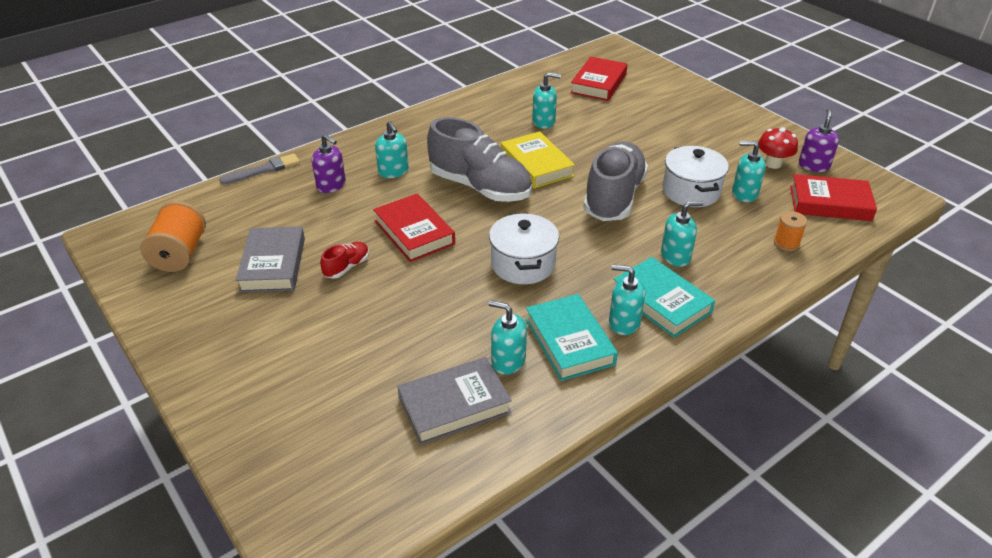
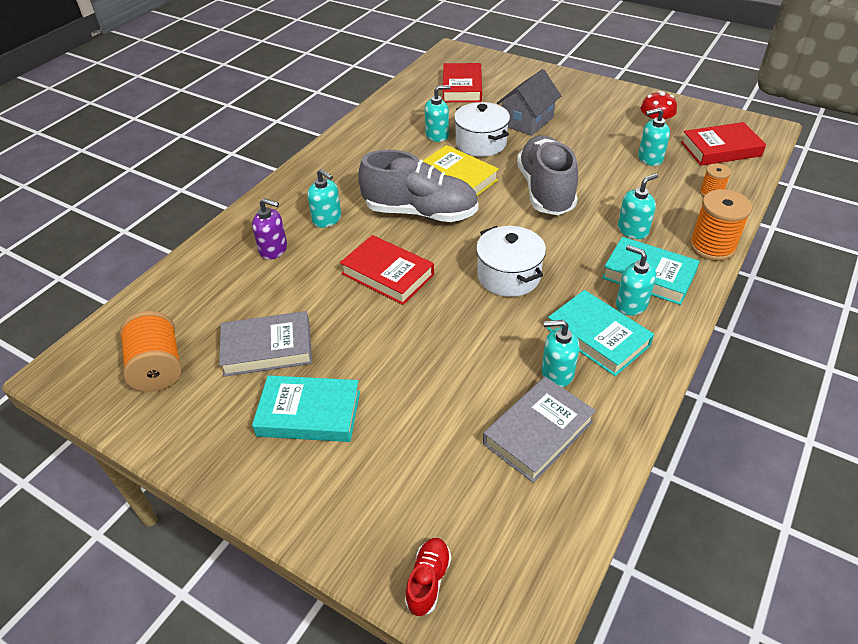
camera: 20 degrees left, 5 degrees up
(263, 170) = (191, 252): grey brush -> none
(272, 326) = (309, 413): none -> turquoise book
(273, 264) = (267, 348): grey book -> grey book turned 75 degrees counterclockwise
(347, 267) = (345, 328): red shoe -> red shoe (428, 581)
(624, 323) = (631, 304): turquoise soap dispenser -> turquoise soap dispenser turned 45 degrees clockwise
(641, 129) = (527, 121): none -> grey house
(691, 191) = (606, 167): white pot -> white pot (481, 143)
(748, 293) = (712, 246): none -> orange spool
(813, 165) = (686, 119): purple soap dispenser -> none

